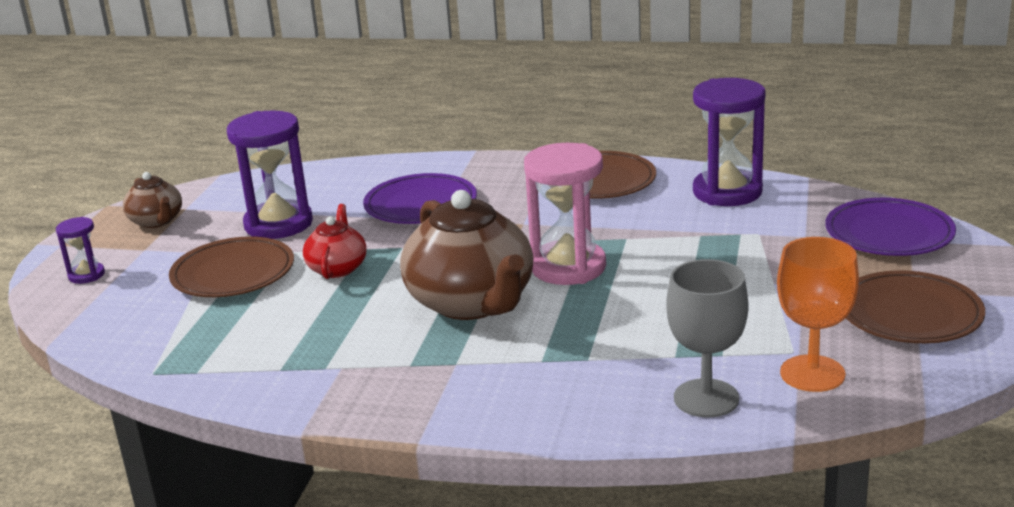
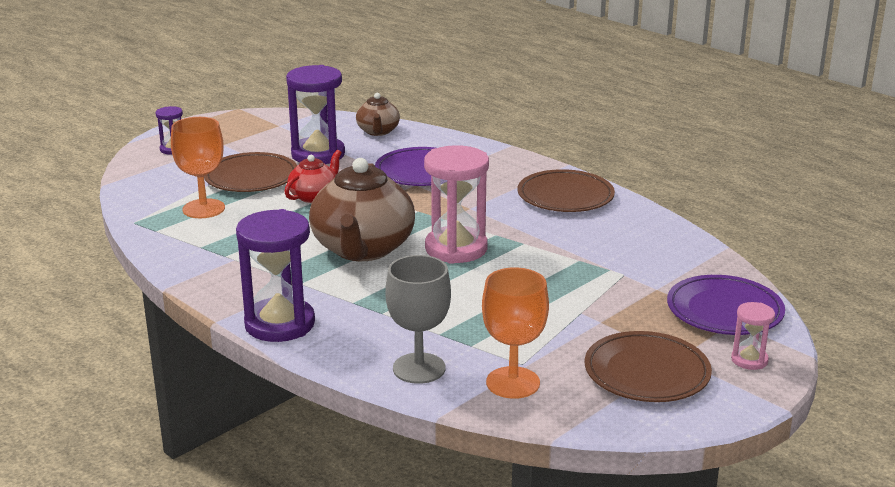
camera: 30 degrees right, 0 degrees up
(157, 221) = (252, 128): brown teapot -> brown teapot (378, 131)
(223, 327) = (203, 209): none -> orange goblet
(727, 192) = (646, 236): purple hourglass -> purple hourglass (280, 324)
(971, 268) = (749, 360): none -> pink hourglass

